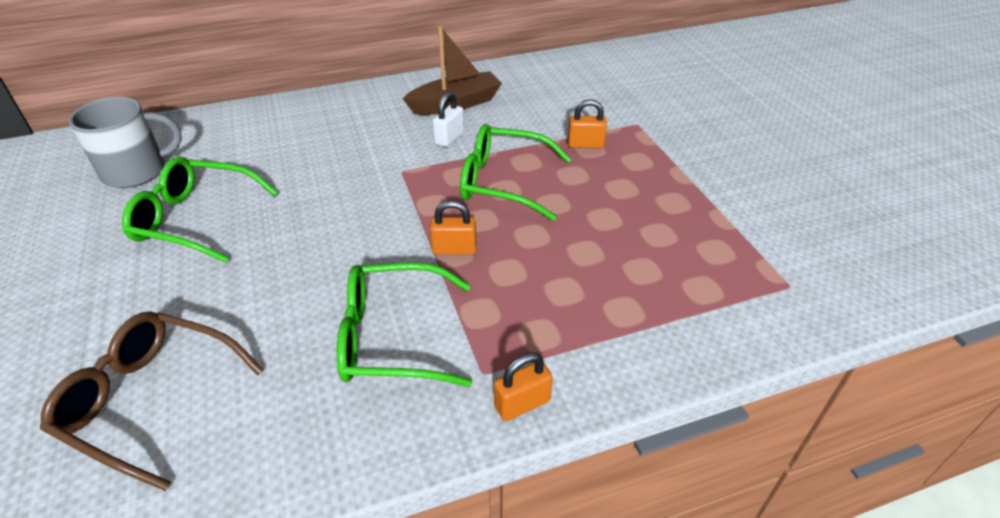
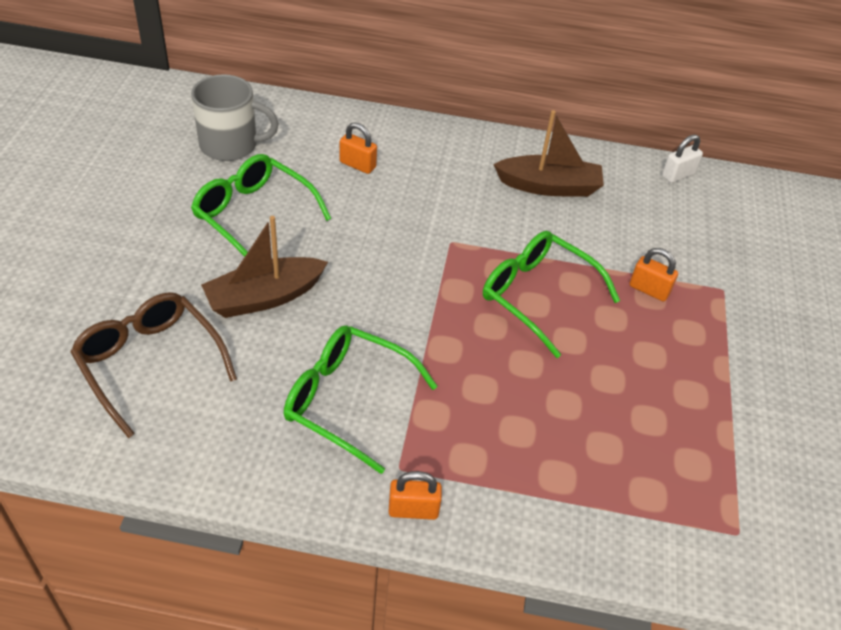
camera: 25 degrees right, 5 degrees up
(249, 283) = (264, 297): none -> brown boat
(449, 138) = (518, 224): white padlock -> white padlock (678, 175)
(454, 249) = (448, 344): orange padlock -> orange padlock (357, 165)

